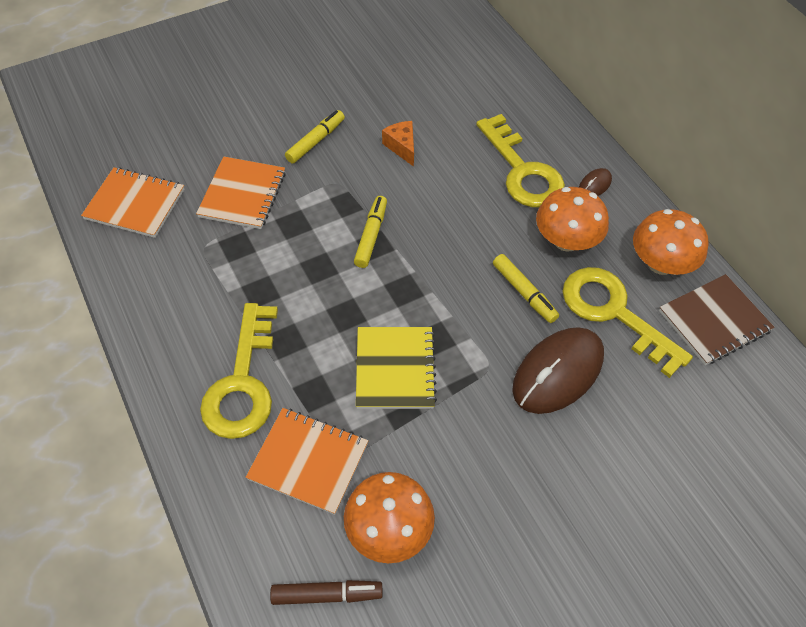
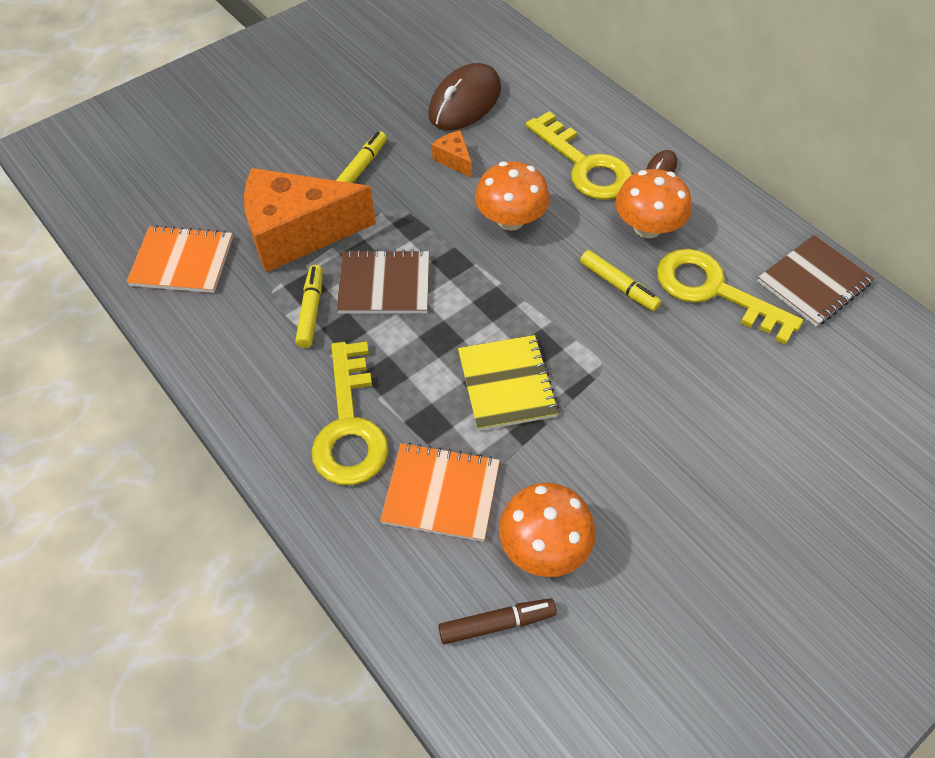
camera: 10 degrees left, 0 degrees up
(243, 194) = (298, 233): orange notebook -> orange cheese
(308, 255) = (384, 284): none -> brown notebook
(371, 236) = (446, 254): yellow marker -> yellow marker (311, 311)
(558, 373) = (673, 359): brown mouse -> brown mouse (465, 102)
(660, 263) = (747, 235): orange mushroom -> orange mushroom (510, 220)

